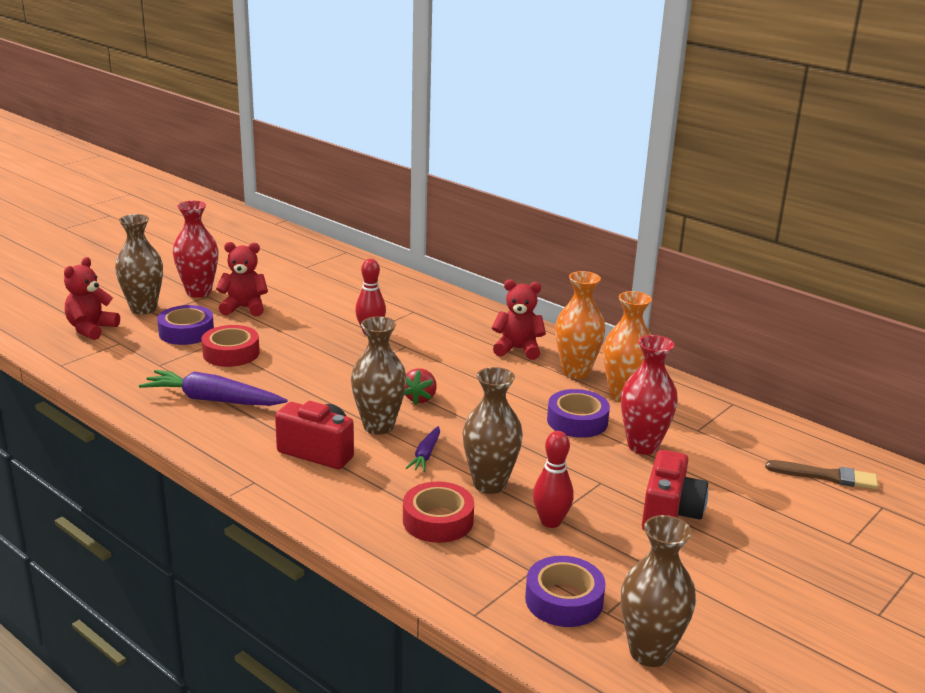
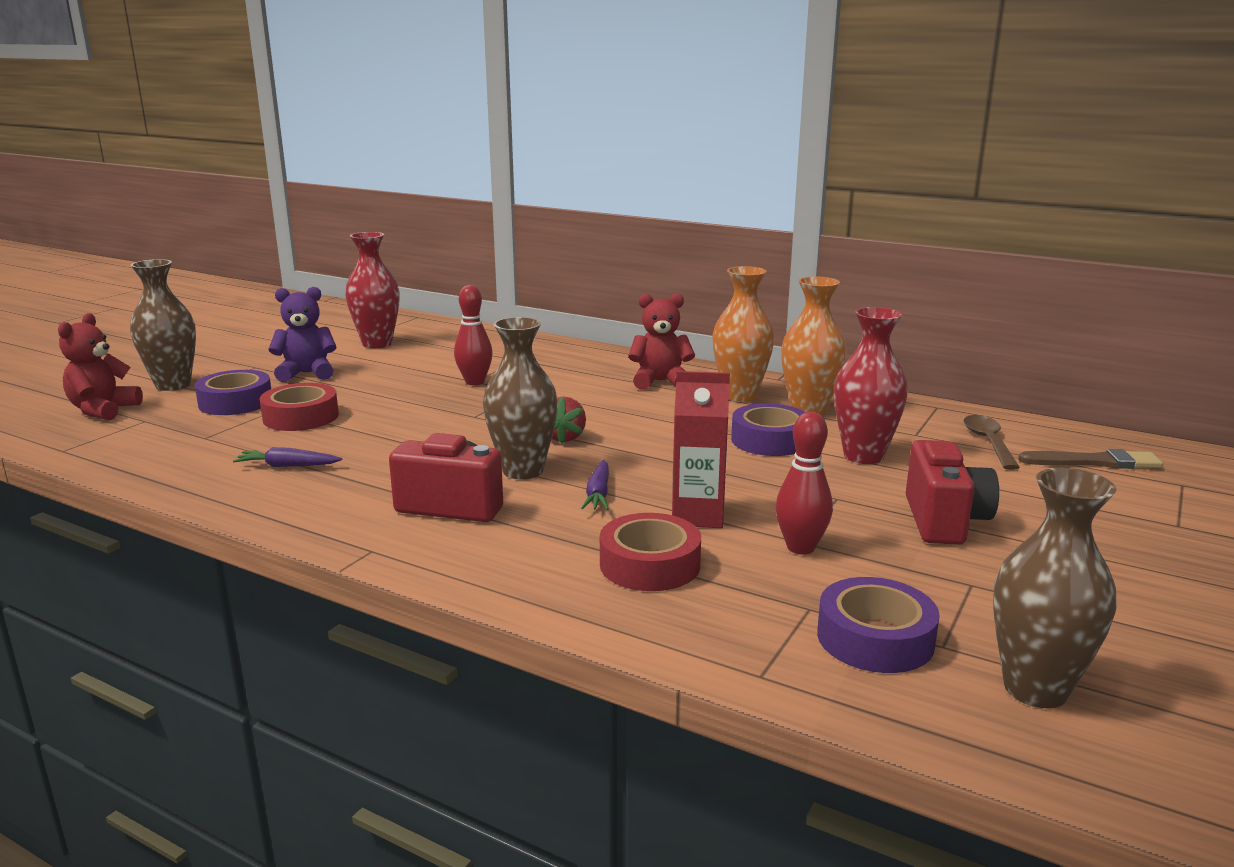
camera: 10 degrees left, 5 degrees down
(199, 292) = (244, 364): red vase -> red vase (377, 344)
(213, 400) = (287, 466): purple carrot -> purple carrot, size x0.52
(244, 308) = (307, 374): red teddy bear -> purple teddy bear
(489, 484) = (698, 516): brown vase -> red carton
(751, 446) = (988, 442): none -> brown spoon

